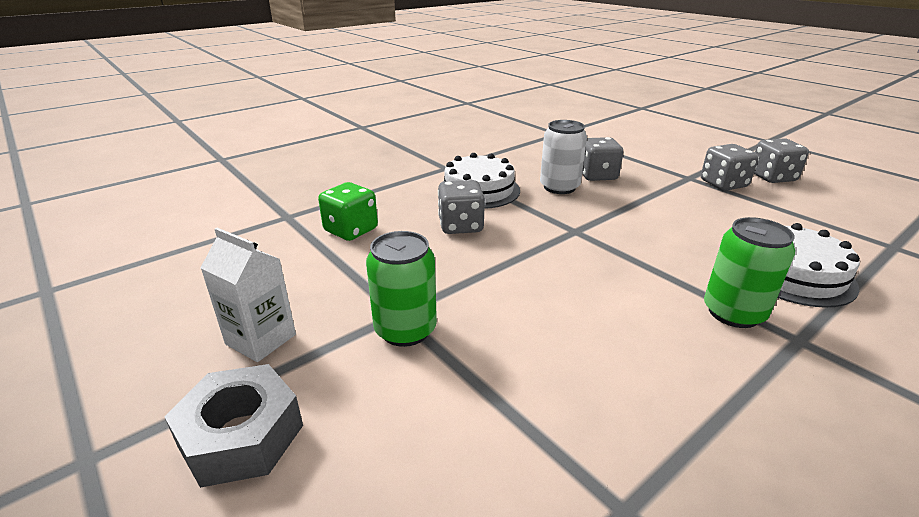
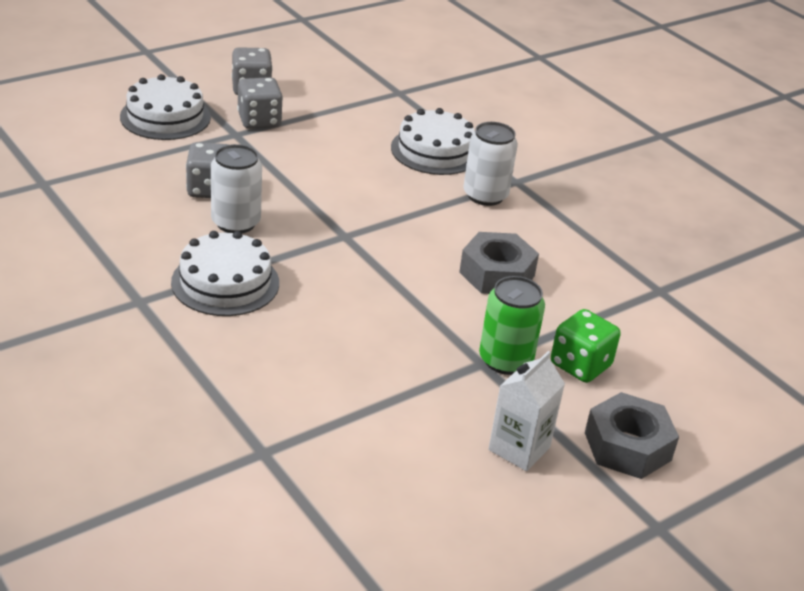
camera: 90 degrees left, 5 degrees up
(351, 230) = (314, 393): green dice -> green dice (580, 365)
(460, 226) = (320, 308): grey dice -> none
(566, 323) = (497, 274): none -> grey nut
(681, 154) = (165, 117): none -> white cake
(733, 313) = (485, 195): green can -> white can

